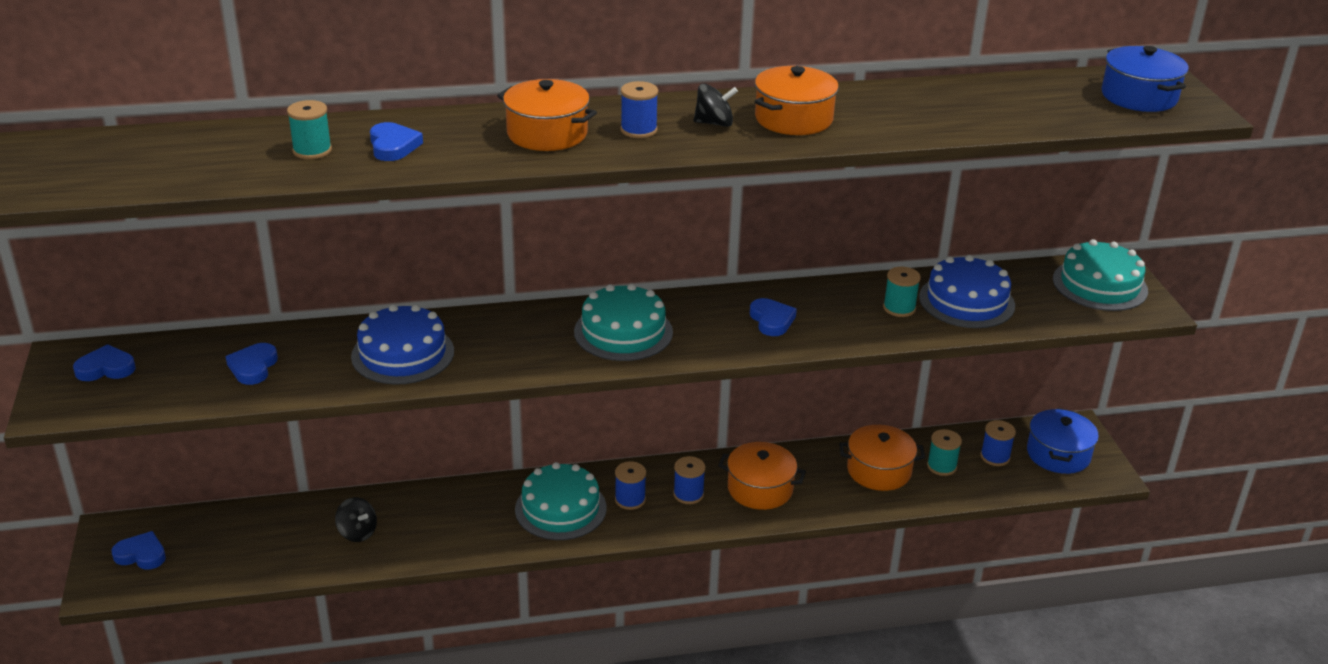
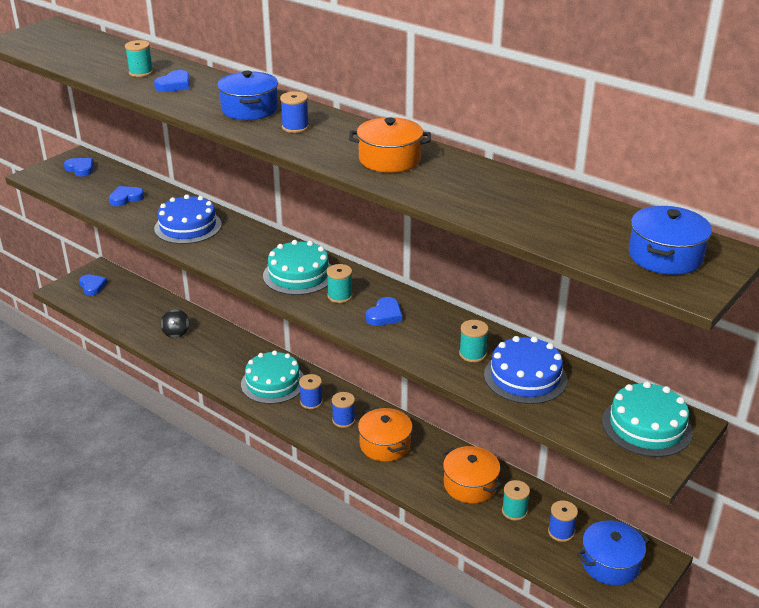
camera: 50 degrees right, 0 degrees up
(547, 134) = (249, 109): orange pot -> blue pot
(701, 328) = (340, 296): none -> turquoise spool
(714, 123) = (341, 142): black spinning top -> none

